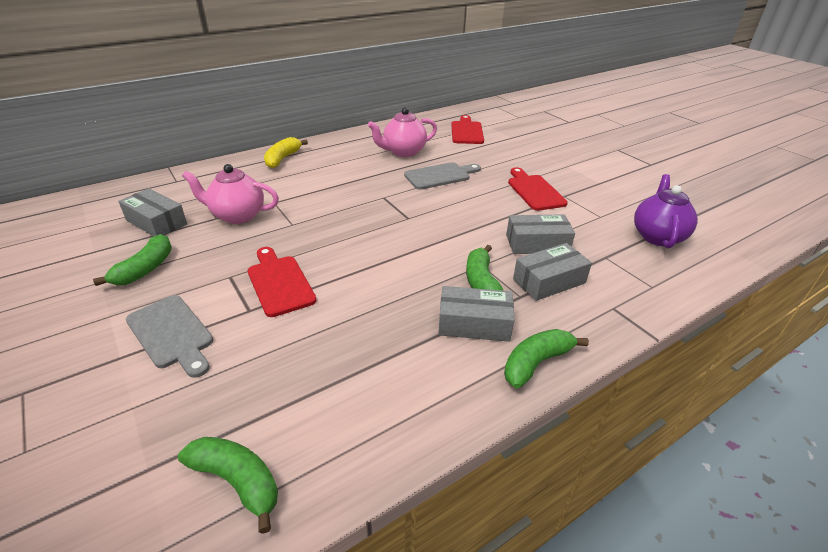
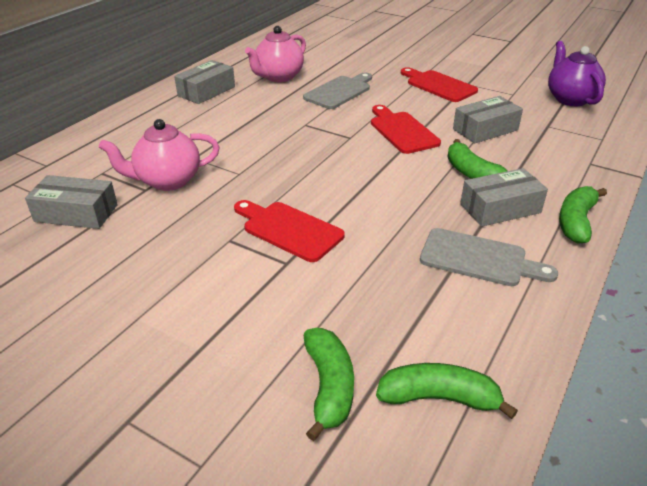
camera: 25 degrees left, 0 degrees up
(145, 269) = (123, 262): green banana -> green banana (329, 387)
(172, 334) = (230, 310): grey cutting board -> grey cutting board (479, 259)
(282, 159) = (152, 112): yellow banana -> none
(466, 132) = (321, 44): red cutting board -> red cutting board (402, 131)
(549, 281) = (524, 157): grey box -> grey box (206, 91)

